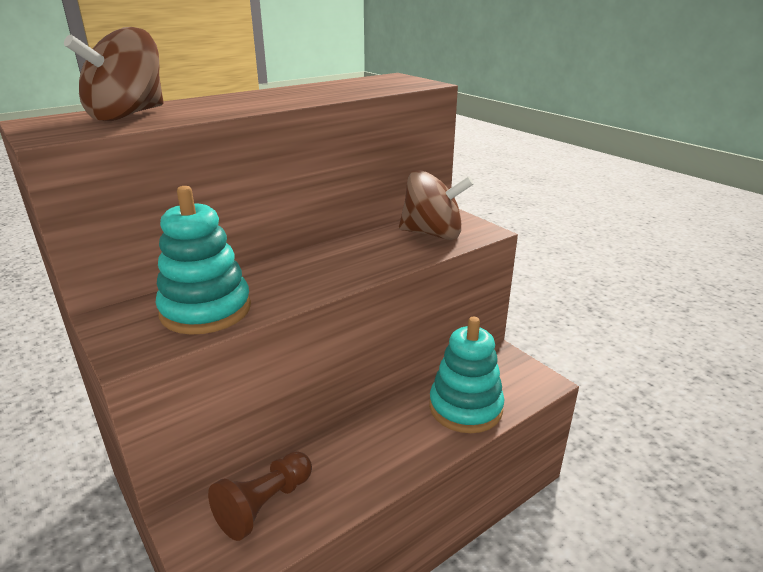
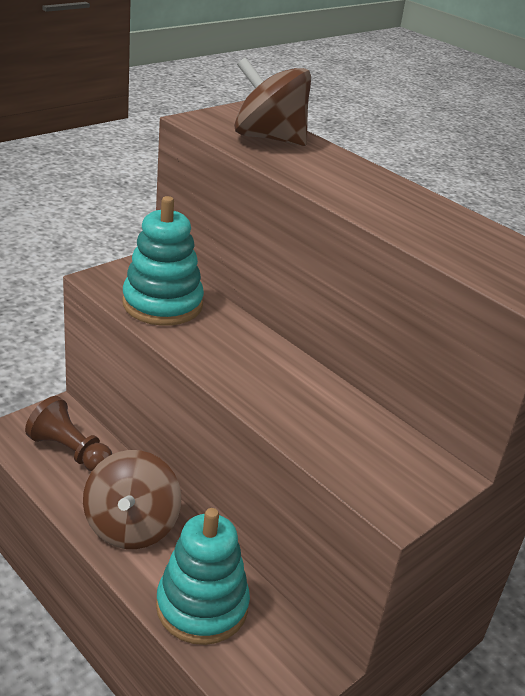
camera: 80 degrees right, 5 degrees up
(432, 234) = (368, 454): brown spinning top -> brown spinning top (131, 526)

